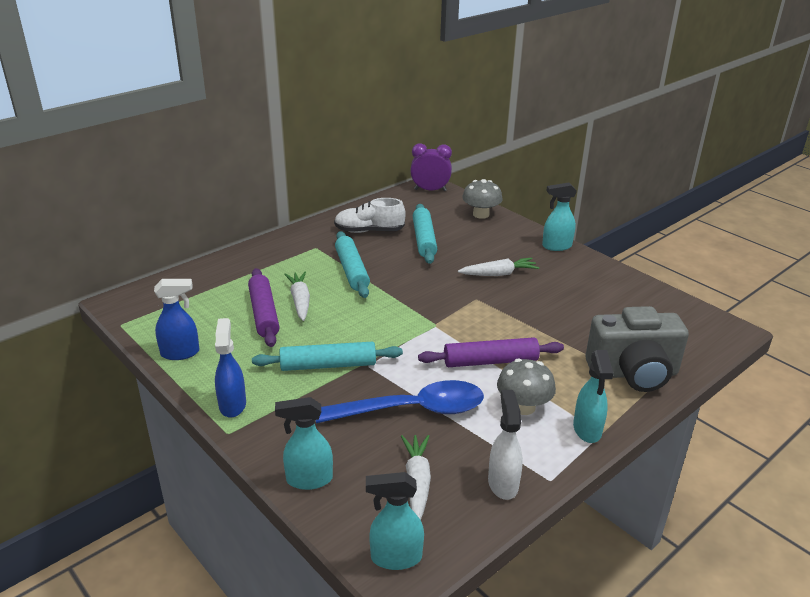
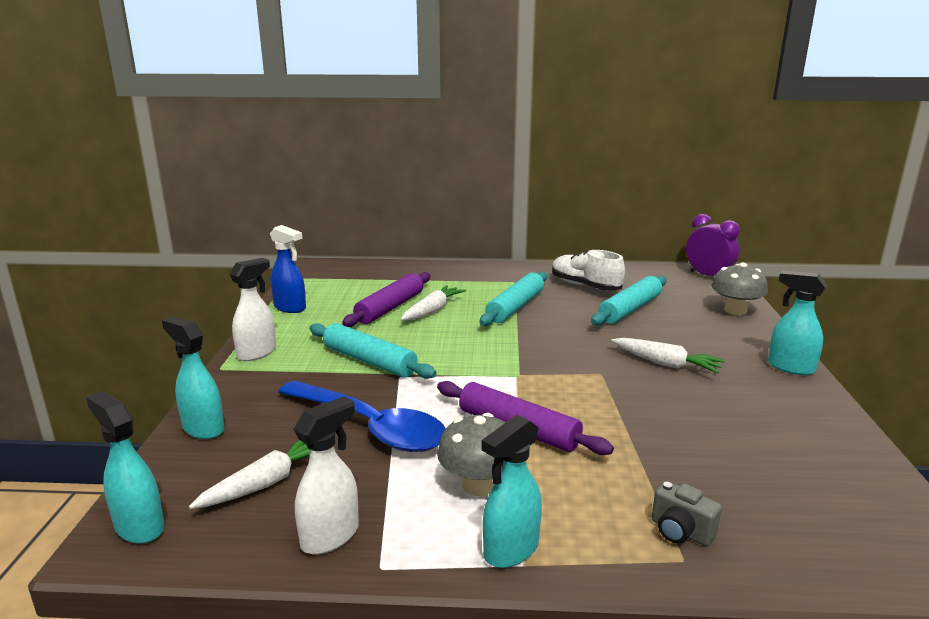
camera: 45 degrees right, 10 degrees down
(232, 404) = (257, 353): blue spray bottle -> white spray bottle
(633, 373) = (680, 531): grey camera -> grey camera, size x0.42

